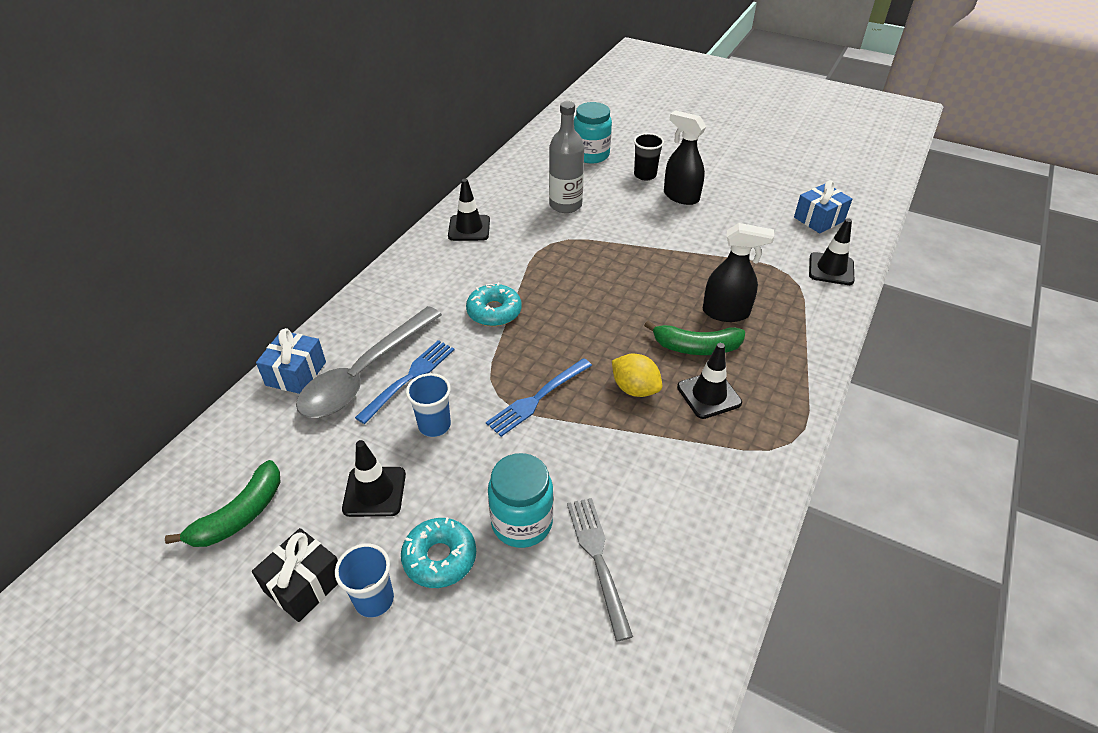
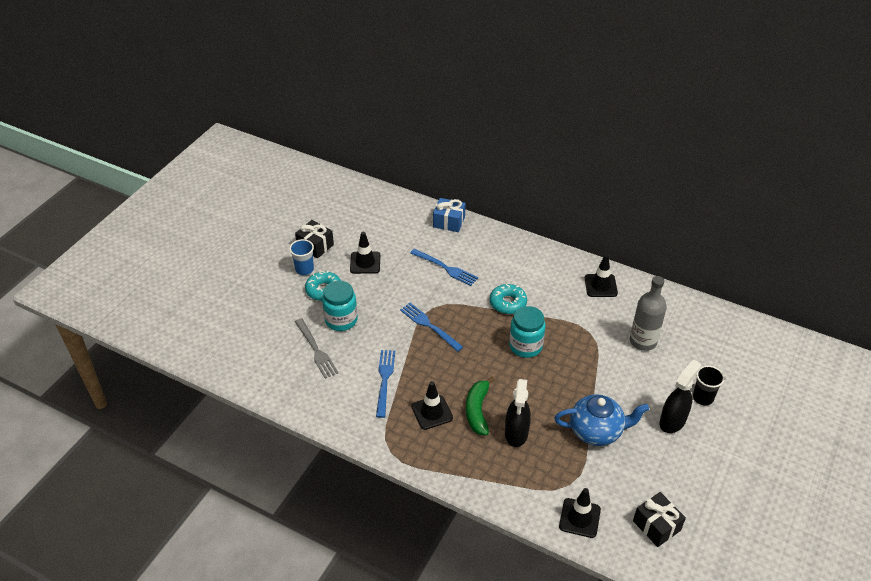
camera: 90 degrees right, 0 degrees up
(240, 515) = (355, 219): green banana -> none
(365, 374) = (449, 249): grey spoon -> none
(434, 425) = (409, 281): blue cup -> none
(591, 155) = (727, 360): turquoise jar -> turquoise jar (525, 346)
(597, 559) = (316, 350): grey fork -> grey fork turned 75 degrees clockwise
(635, 389) = (437, 373): yellow lemon -> none
(655, 453) = (384, 380): none -> blue fork
(706, 248) = (596, 431): none -> blue teapot
(819, 219) = (656, 525): blue gift -> black gift

